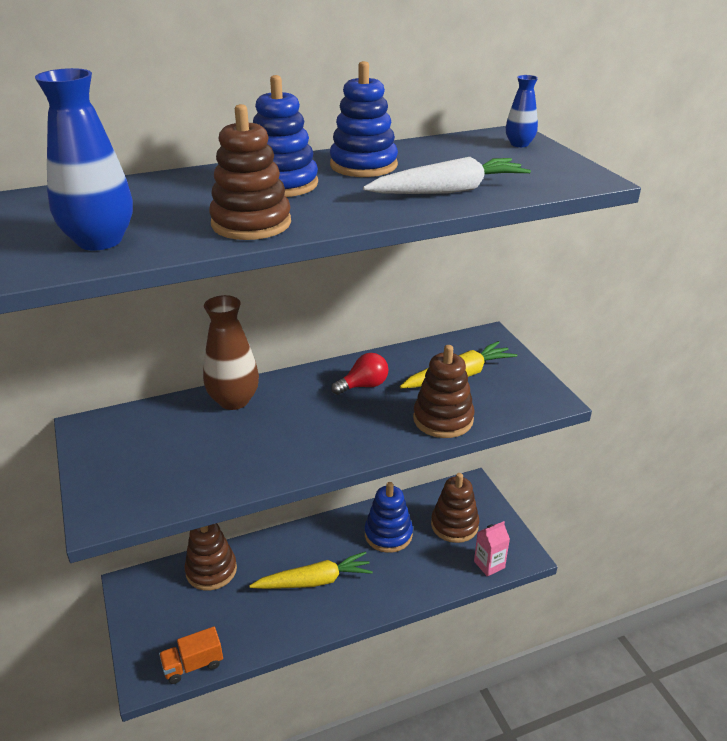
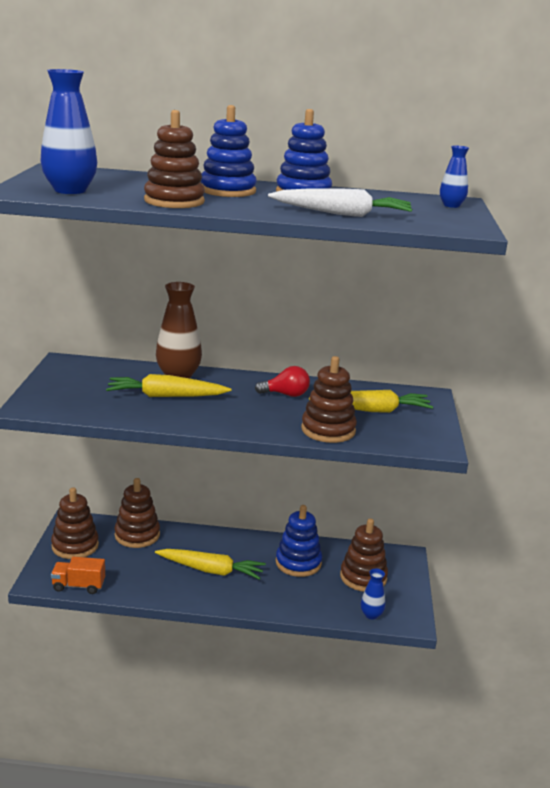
camera: 25 degrees right, 10 degrees down
(154, 614) = (75, 546): none -> brown stacking toy
(245, 436) = (165, 396): none -> yellow carrot
(489, 564) = (371, 614): pink carton -> blue vase

